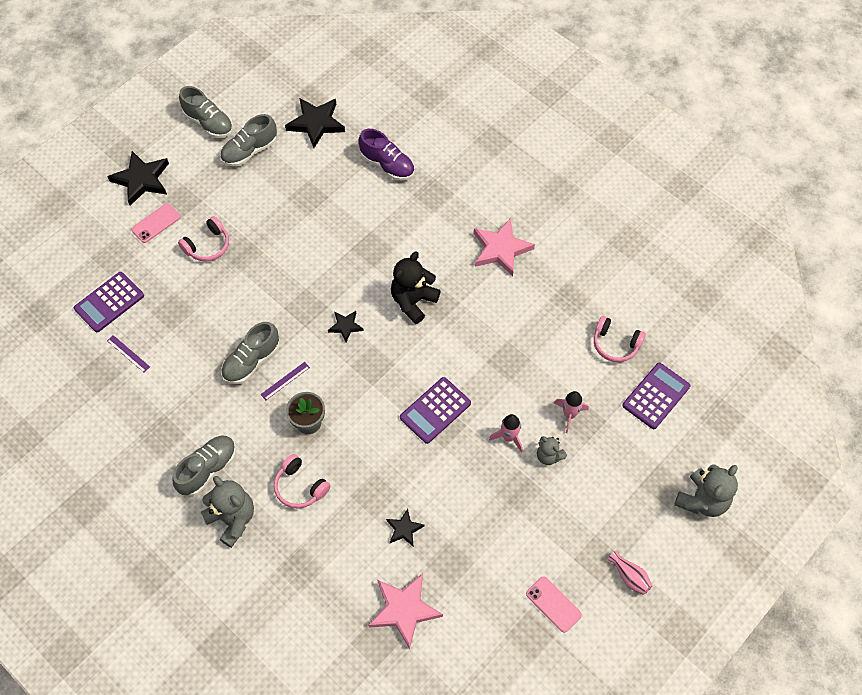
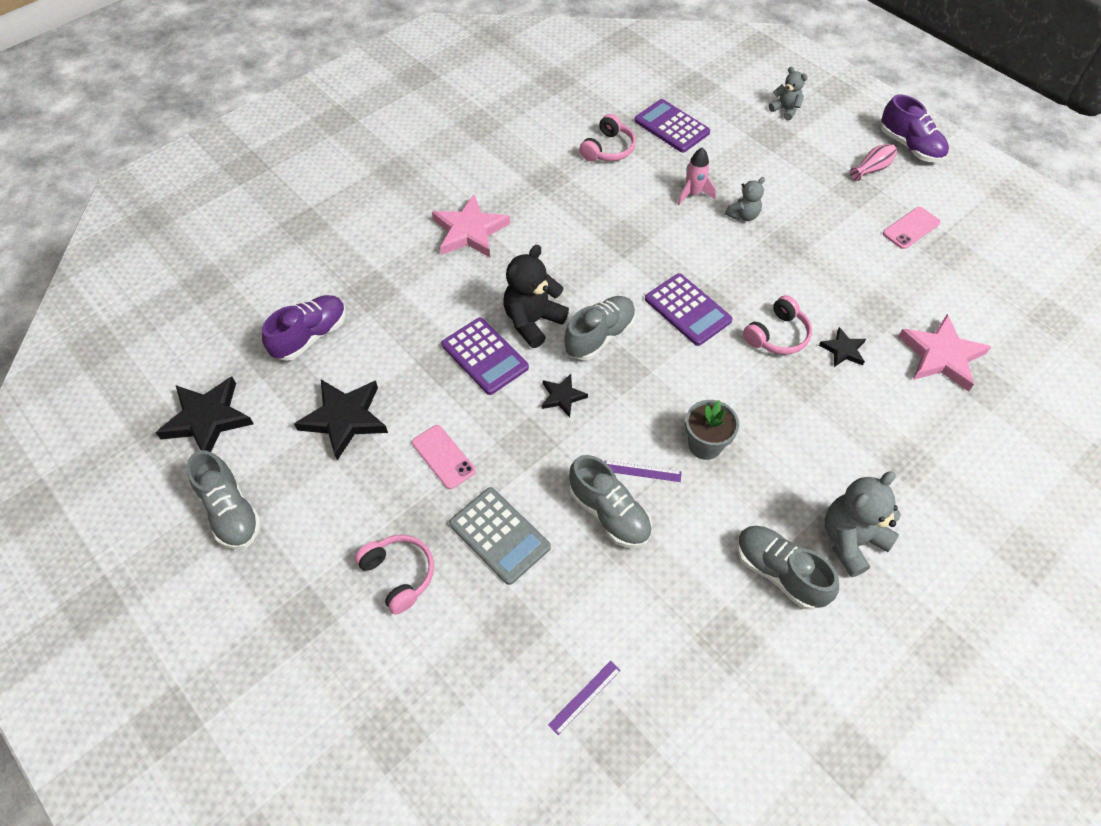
camera: 85 degrees left, 5 degrees down
(109, 302) = (483, 734): purple calculator -> purple calculator (485, 356)
(142, 180) = (239, 686): black star -> black star (345, 418)
(156, 223) = (337, 658): pink phone -> pink phone (443, 457)
(209, 123) = (152, 574): grey shoe -> grey shoe (600, 336)
(234, 297) = (499, 535): none -> grey calculator
(285, 381) = (642, 471): purple ruler -> purple ruler turned 45 degrees counterclockwise
(300, 487) = (797, 457): pink headphones -> pink headphones (777, 335)
(413, 301) = (532, 321): black teddy bear -> black teddy bear turned 90 degrees clockwise
(508, 437) = (721, 246): pink rocket -> none
(670, 618) = (910, 146): none -> purple shoe
(702, 500) = (785, 110): grey teddy bear -> grey teddy bear, size x0.58

